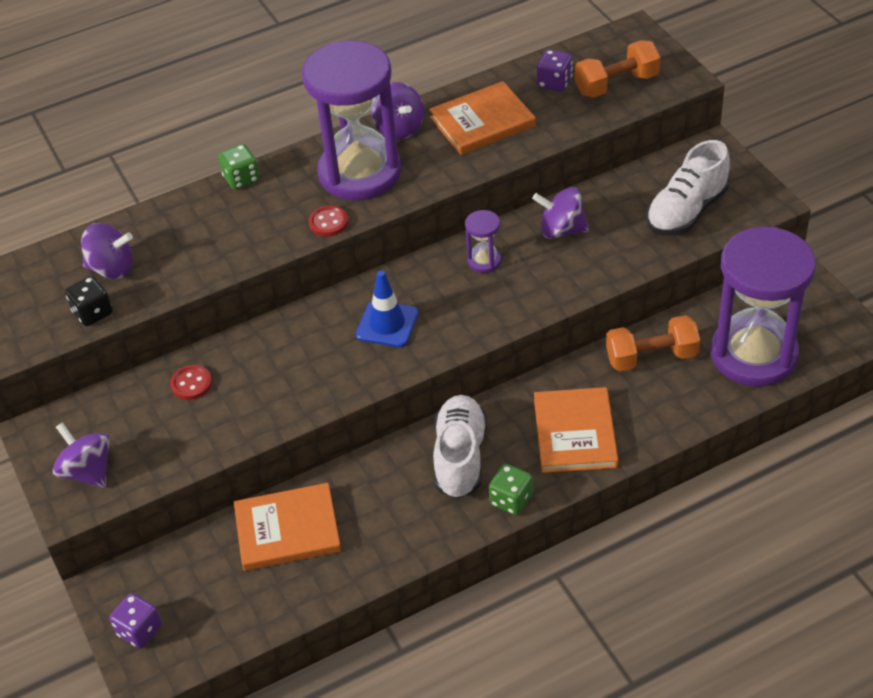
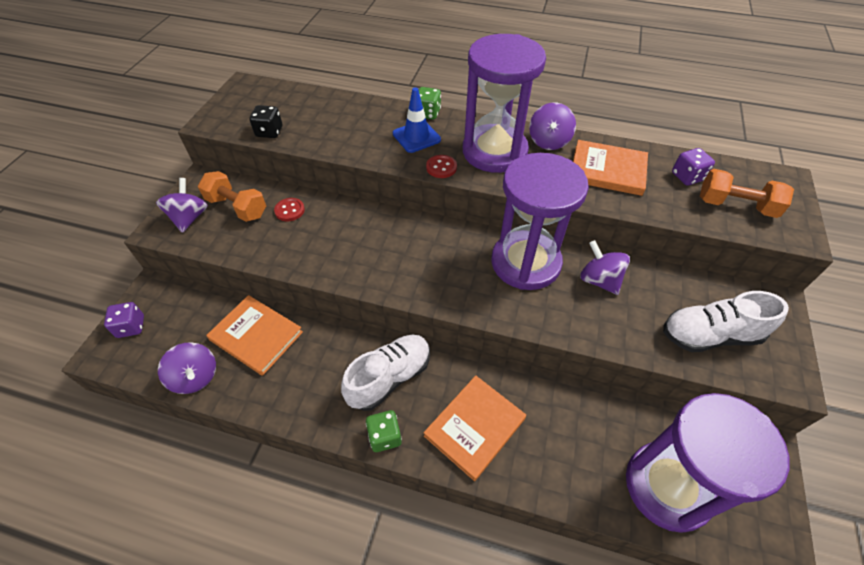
camera: 40 degrees right, 5 degrees up
(112, 268) = (308, 116): purple spinning top -> purple spinning top (195, 377)
(387, 324) = (423, 257): blue traffic cone -> blue traffic cone (416, 137)
(484, 261) = (525, 262): purple hourglass -> purple hourglass, size x2.46
(651, 357) = (585, 419): orange dumbbell -> orange dumbbell (237, 207)

